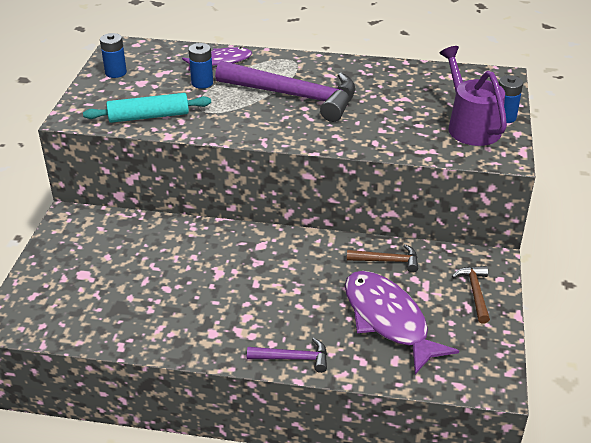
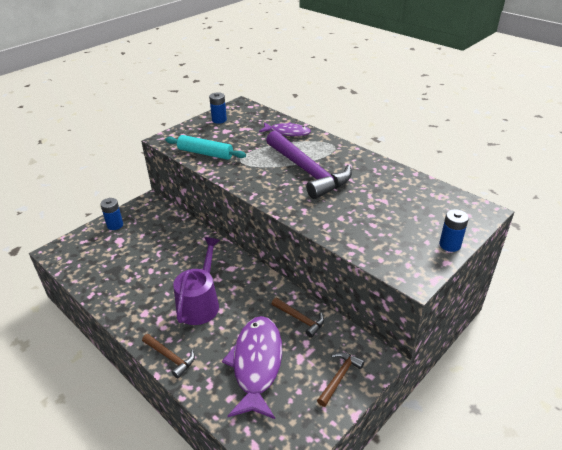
camera: 35 degrees right, 0 degrees up
(202, 83) = (260, 143): blue battery -> blue battery (115, 225)
(293, 358) = (170, 357): purple hammer -> brown hammer
(470, 126) = (412, 241): purple watering can -> purple watering can (200, 303)

